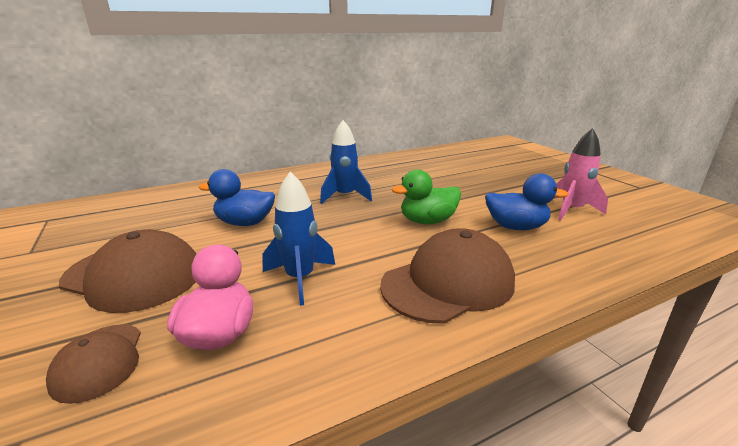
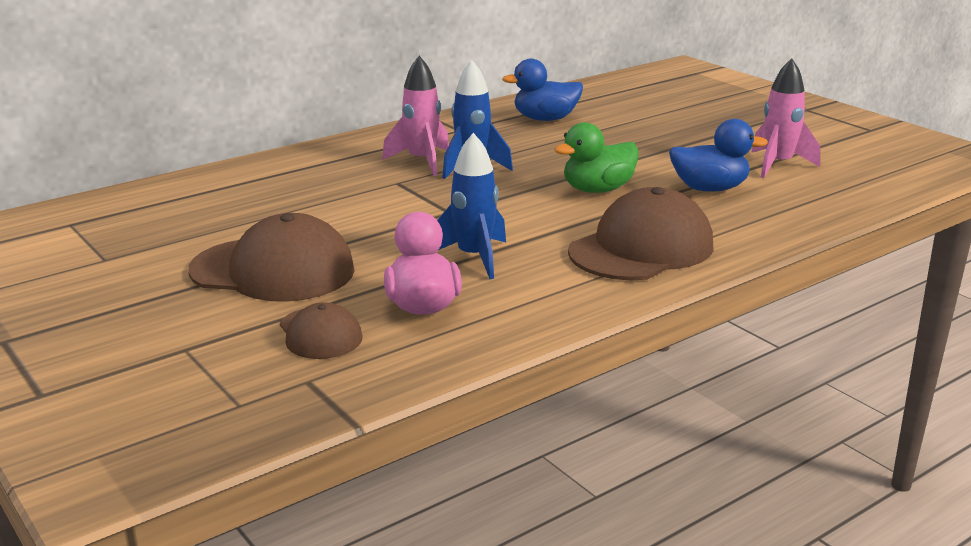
camera: 10 degrees left, 0 degrees up
(245, 223) = (358, 208): blue duck -> blue duck (545, 119)
(314, 190) = (422, 162): none -> pink rocket

